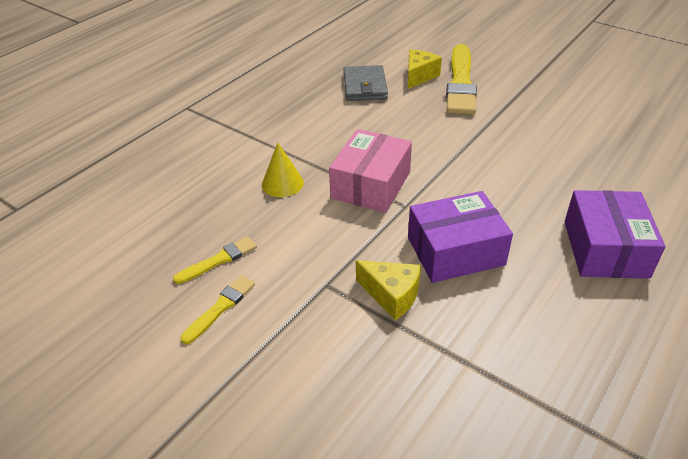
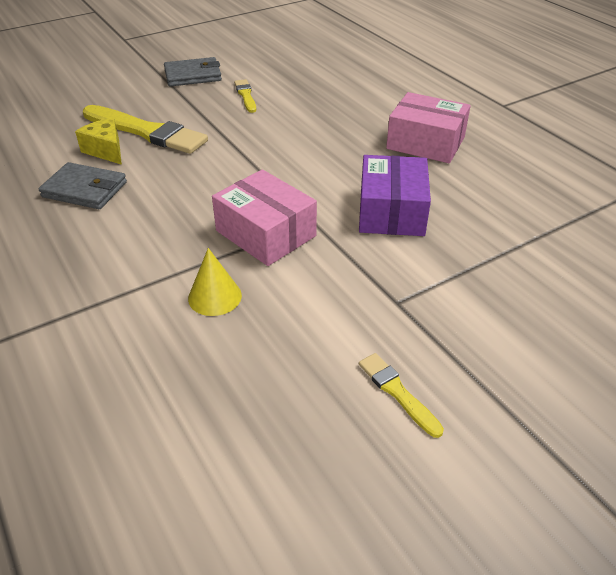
camera: 70 degrees left, 0 degrees up
(218, 260) = (318, 380): yellow brush -> yellow brush (245, 95)
(392, 295) = (430, 263): yellow cheese -> none
(573, 72) = (193, 75): none -> grey wallet
(605, 249) = (425, 143): purple box -> pink box

